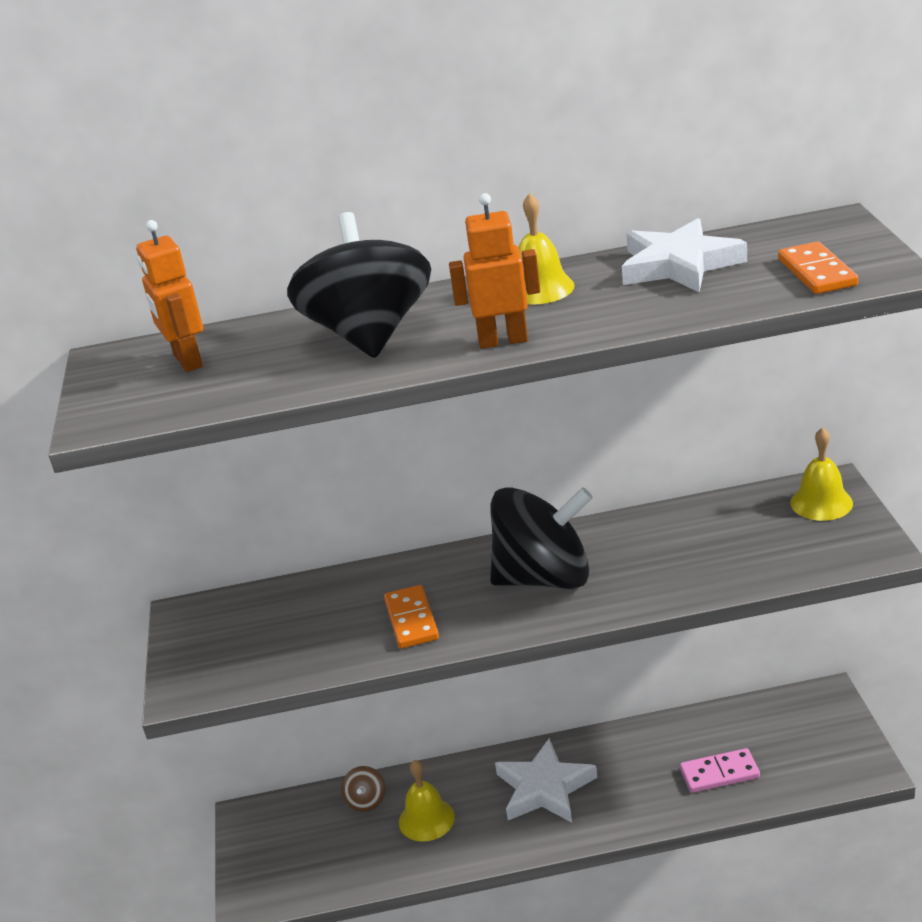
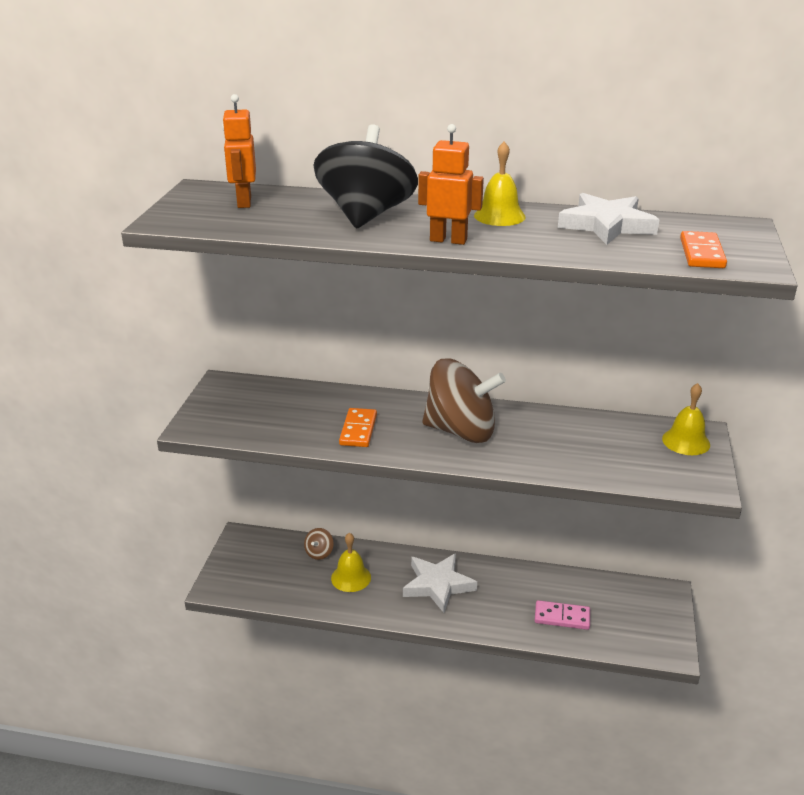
camera: 15 degrees right, 0 degrees up
(544, 578) = (461, 431): black spinning top -> brown spinning top

